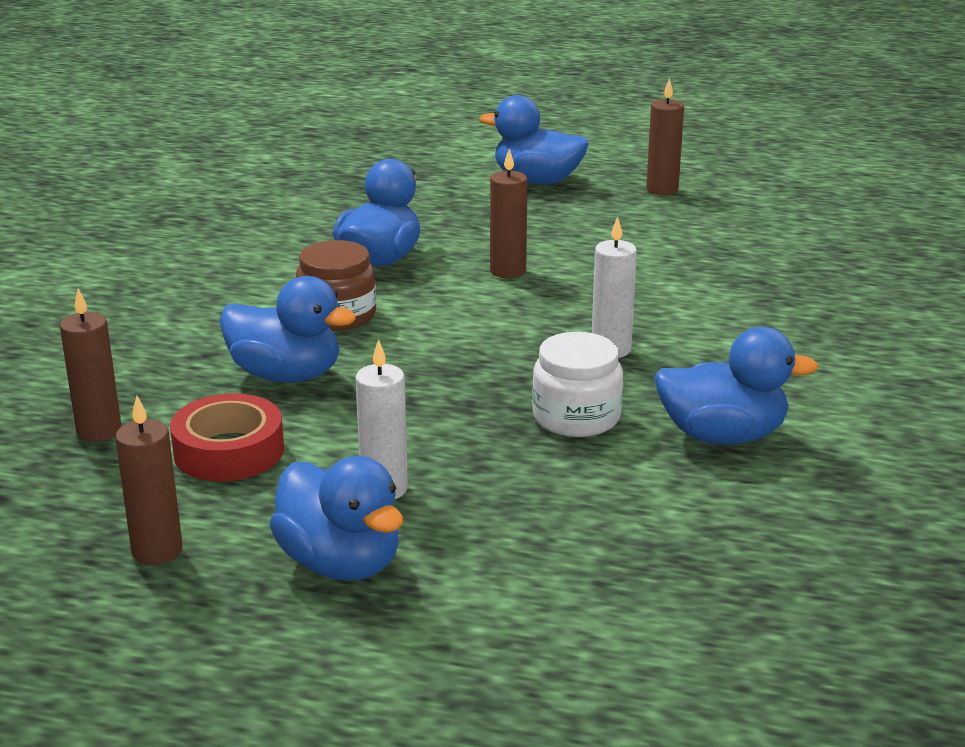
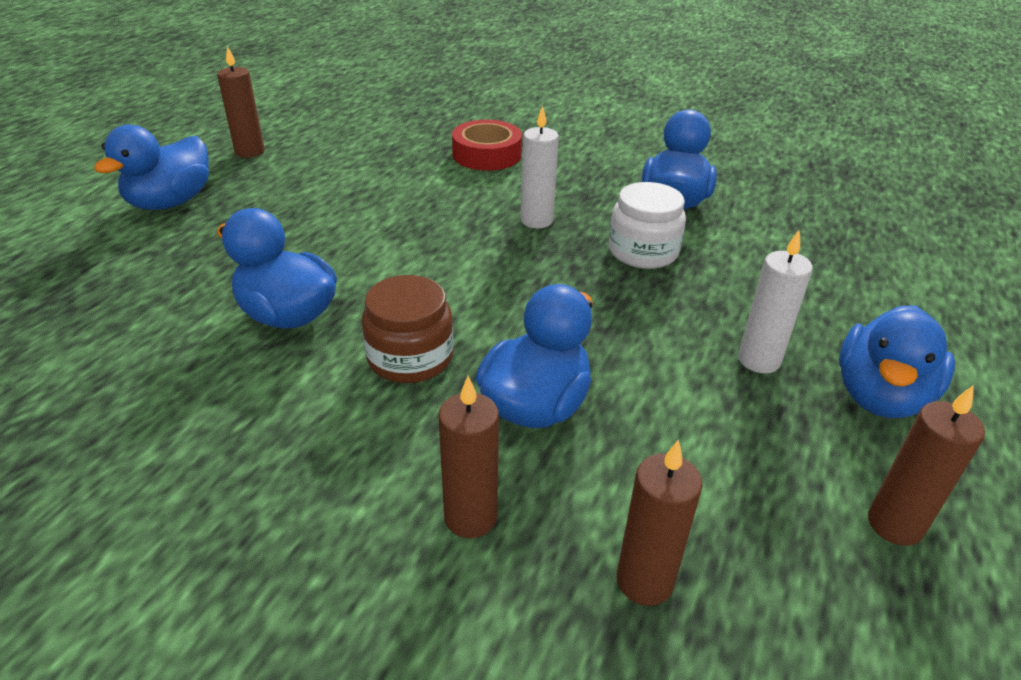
camera: 80 degrees left, 10 degrees up
(229, 451) = (694, 459): red tape -> red tape (487, 154)
(341, 563) = (880, 396): blue duck -> blue duck turned 150 degrees clockwise
(508, 271) = (365, 245): brown candle -> brown candle (470, 517)

